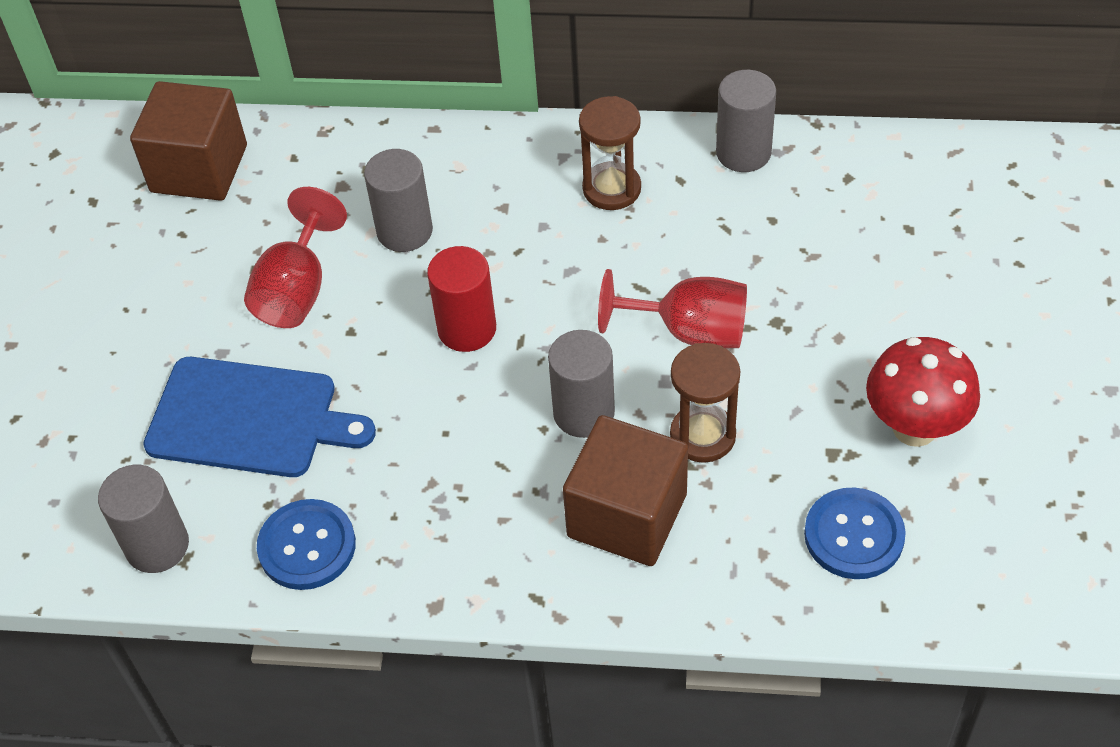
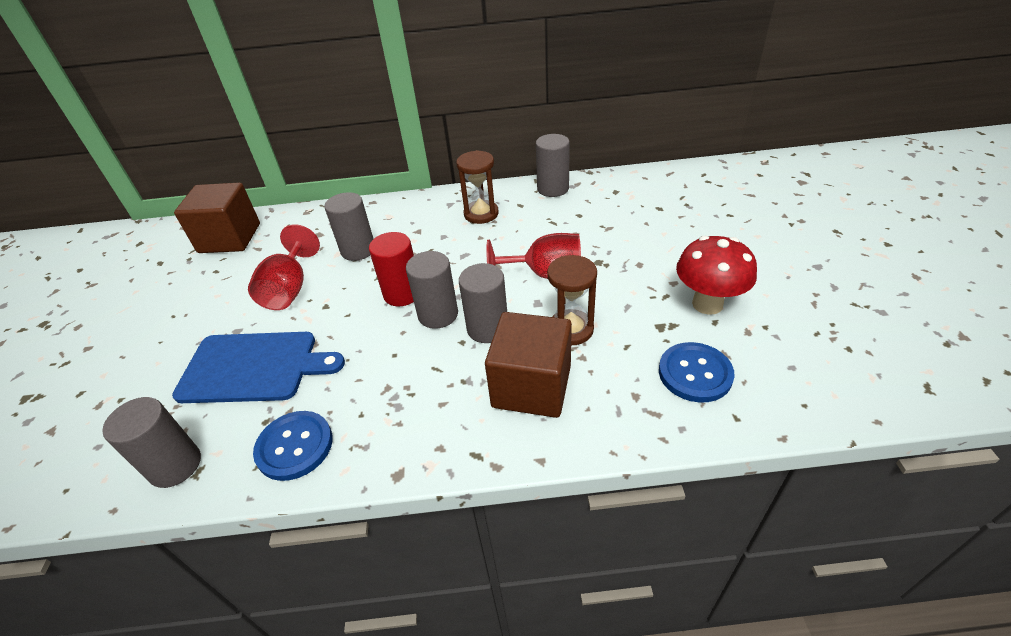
camera: 10 degrees left, 10 degrees down
(515, 376) = (438, 314): none -> grey cylinder

